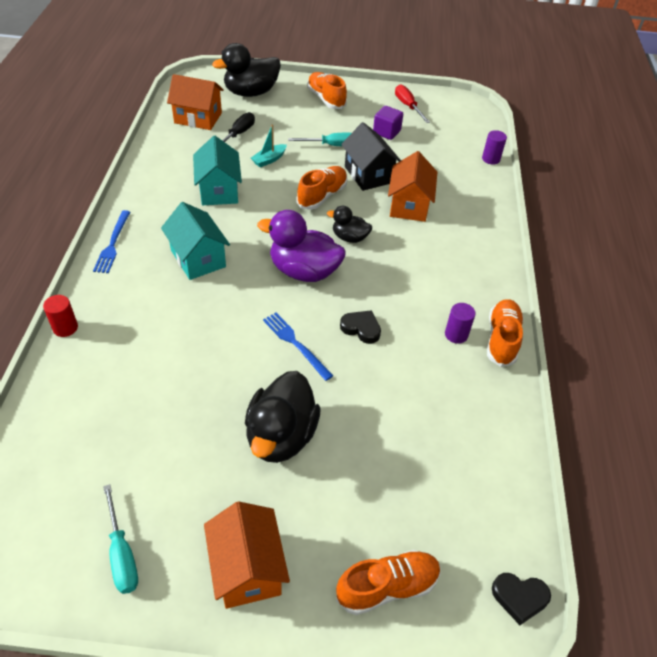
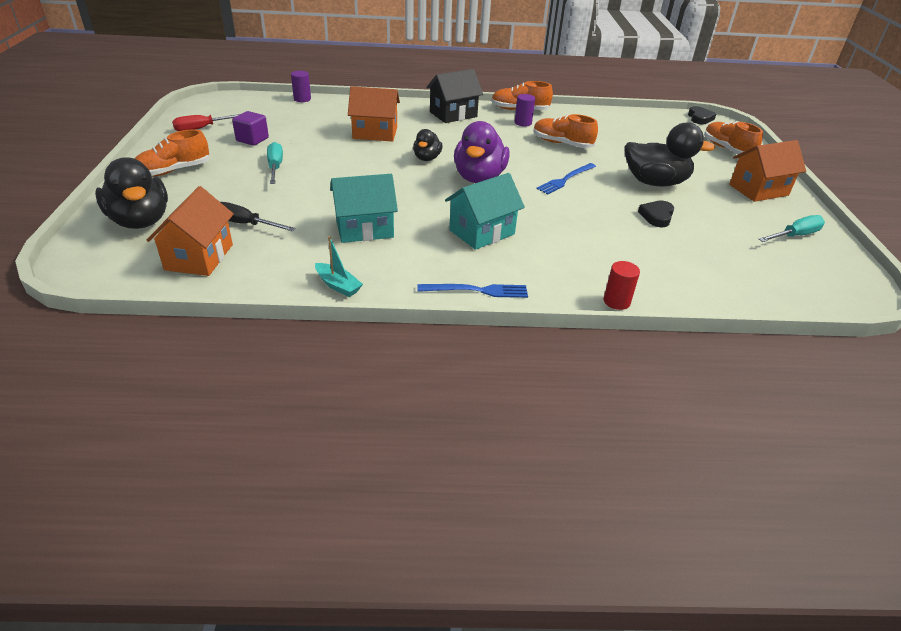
camera: 95 degrees left, 10 degrees down
(269, 160) = (302, 201): turquoise boat -> turquoise boat (338, 285)
(322, 196) = (366, 171): orange shoe -> orange shoe (562, 144)
(361, 328) = (535, 154): black heart -> black heart (657, 216)
(368, 175) = (329, 149): black house -> black house (453, 114)

